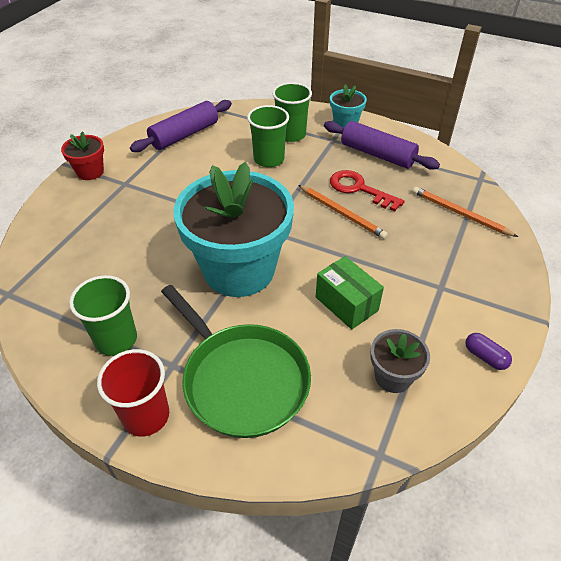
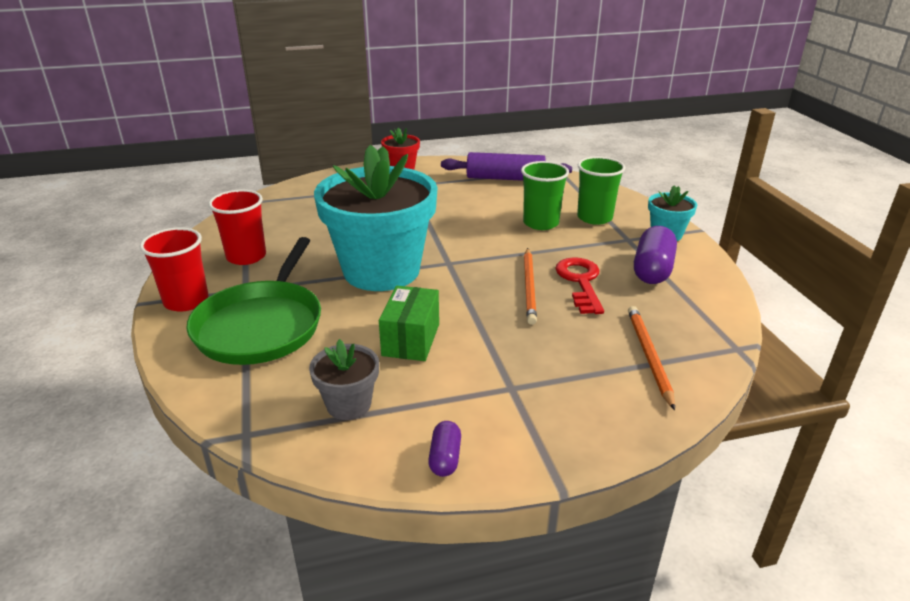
camera: 50 degrees right, 15 degrees down
(116, 339) = (246, 256): green cup -> red cup
(377, 154) = (652, 270): purple rolling pin -> purple capsule

